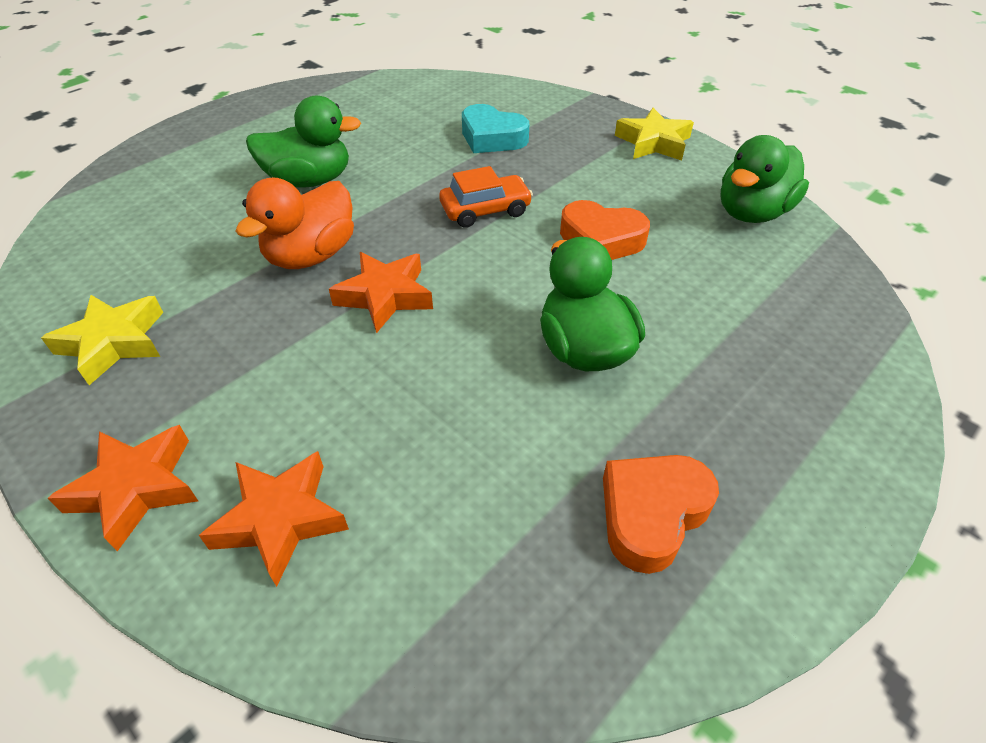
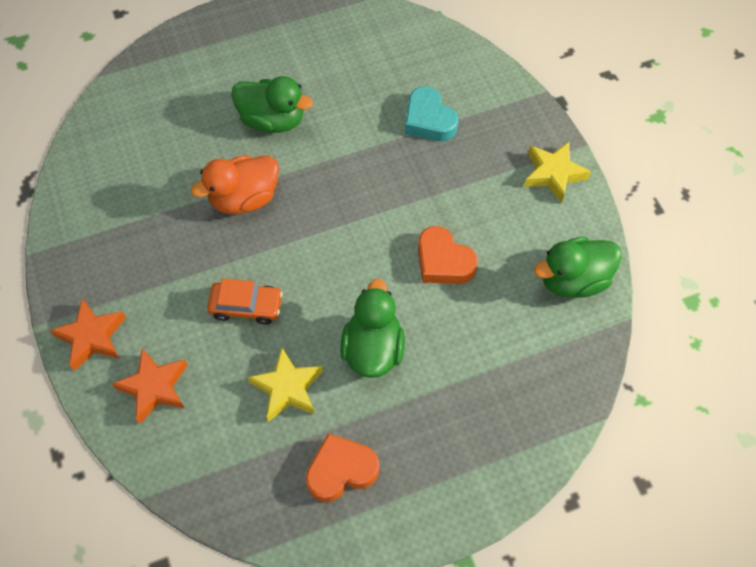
camera: 25 degrees right, 15 degrees up
(113, 343) = (106, 227): yellow star -> yellow star (287, 388)
(385, 296) = (275, 254): orange star -> none
(485, 210) = (380, 200): orange car -> orange car (246, 306)

